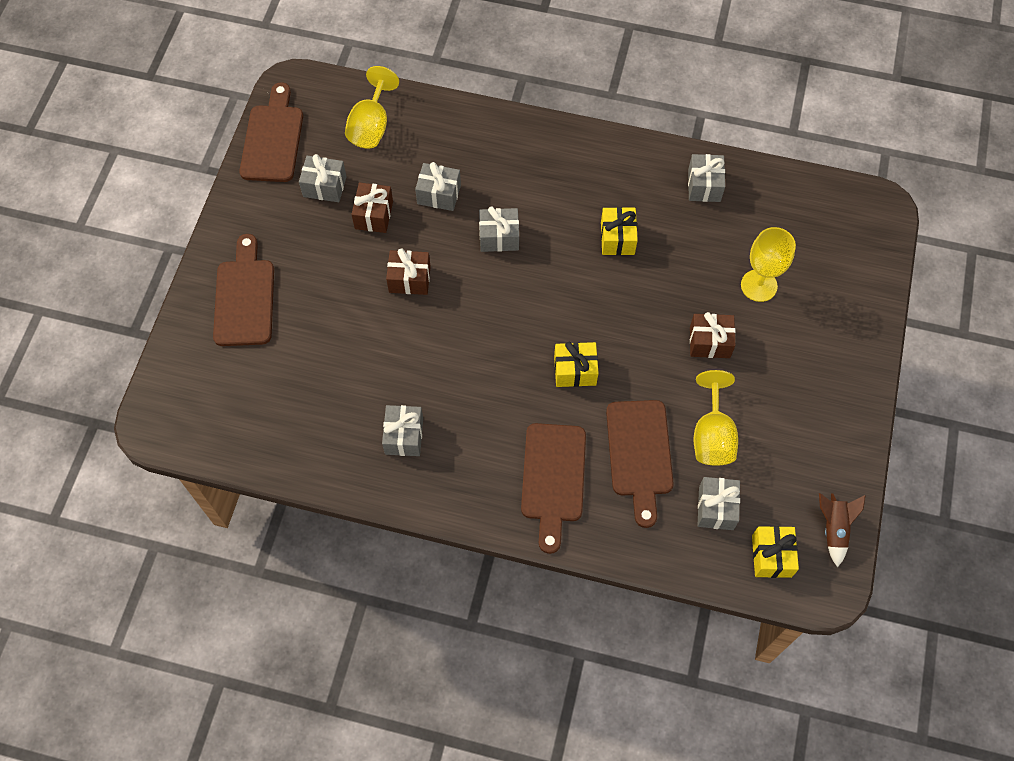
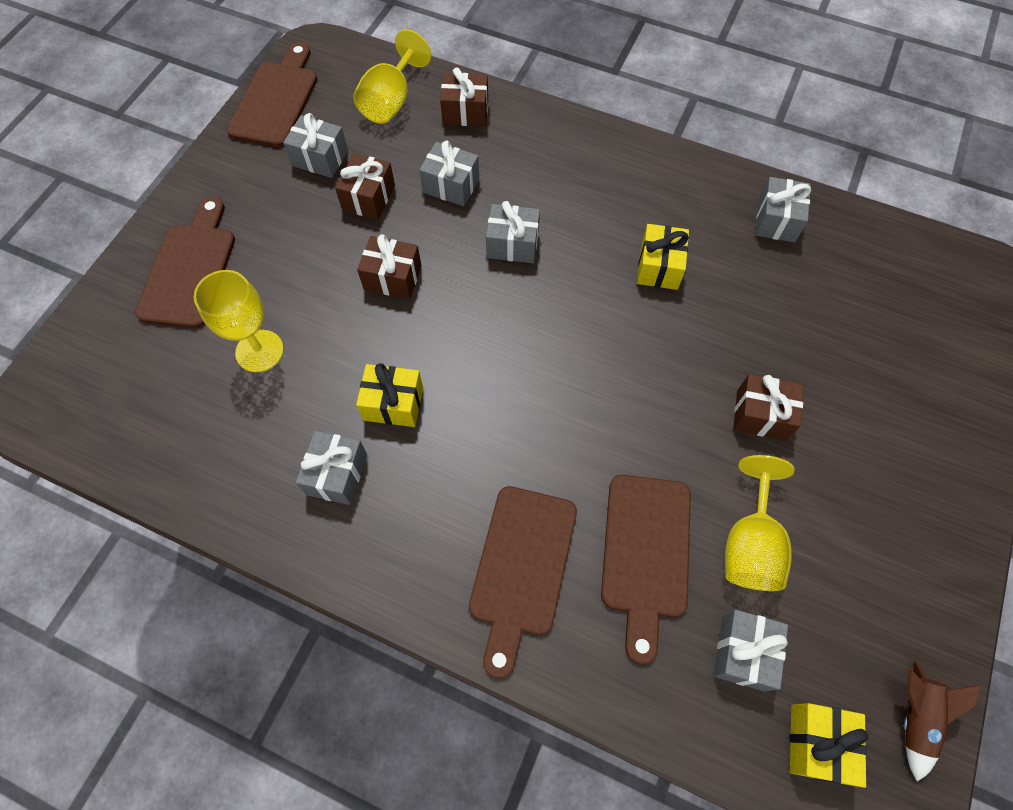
camera: 10 degrees right, 0 degrees up
(436, 126) = (465, 112): none -> brown gift
(575, 370) = (577, 424): yellow gift -> yellow gift (393, 403)
(759, 285) = (834, 352): yellow goblet -> yellow goblet (259, 351)

